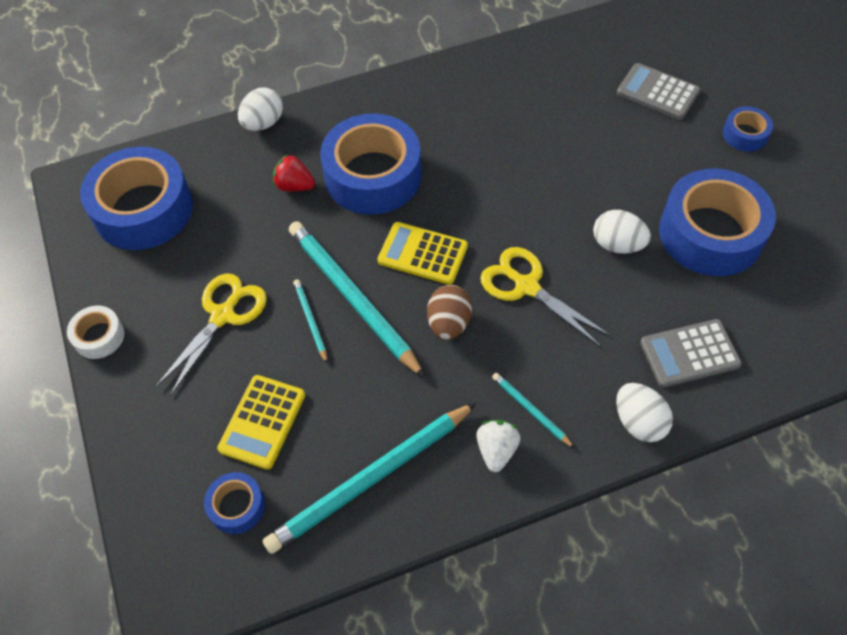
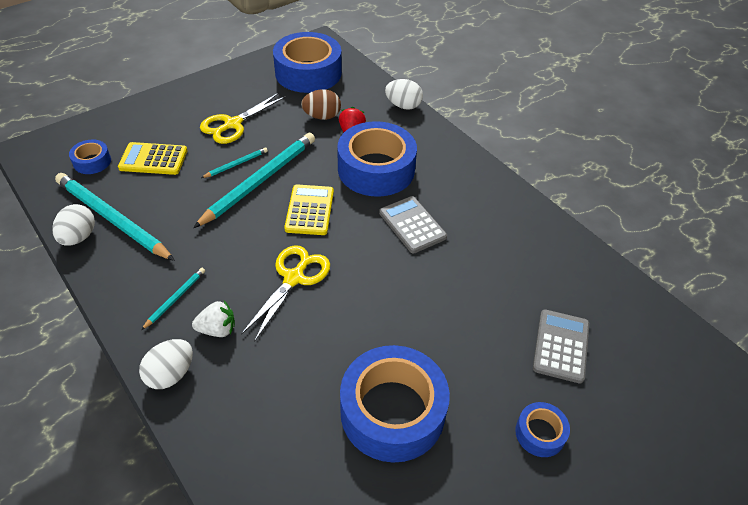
camera: 70 degrees right, 10 degrees down
(99, 336) = (207, 79): white tape -> none
(223, 315) = (233, 124): yellow scissors -> yellow scissors turned 120 degrees clockwise
(449, 323) = (248, 236): brown egg -> brown egg (322, 116)
(496, 450) = (138, 283): white strawberry -> white strawberry (217, 329)
(617, 244) = (356, 336): white egg -> white egg (79, 237)
(689, 354) = (246, 407): grey calculator -> grey calculator (412, 225)

